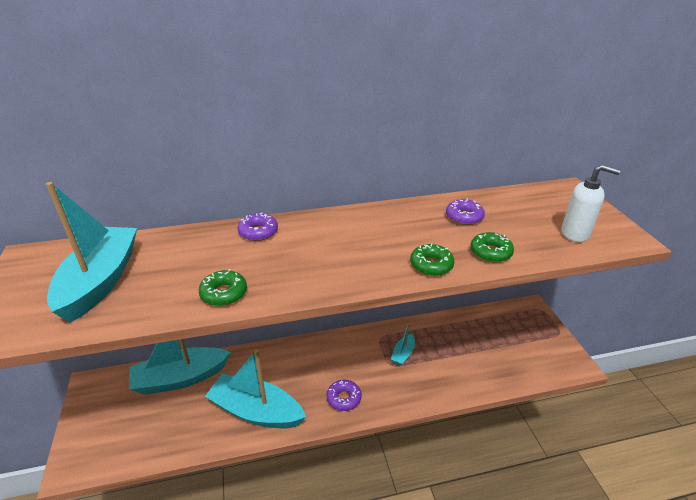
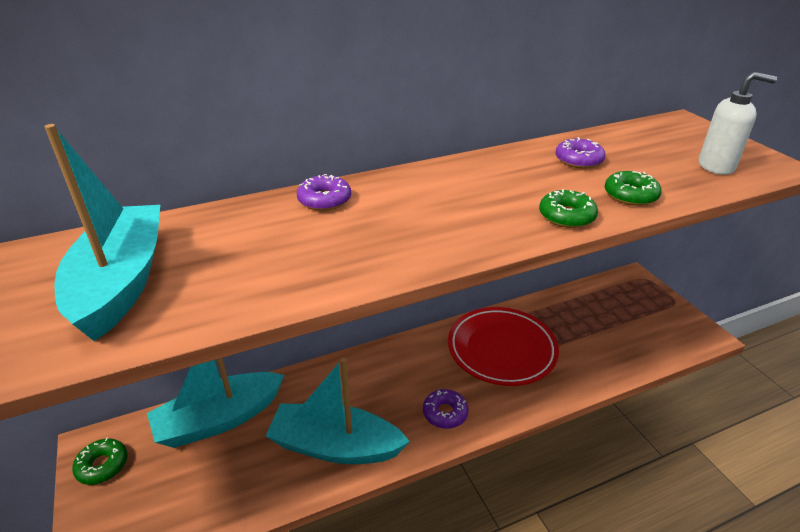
camera: 10 degrees left, 0 degrees up
(224, 293) = (309, 278): green donut -> green donut (102, 465)
(403, 354) = (501, 349): turquoise boat -> red plate

